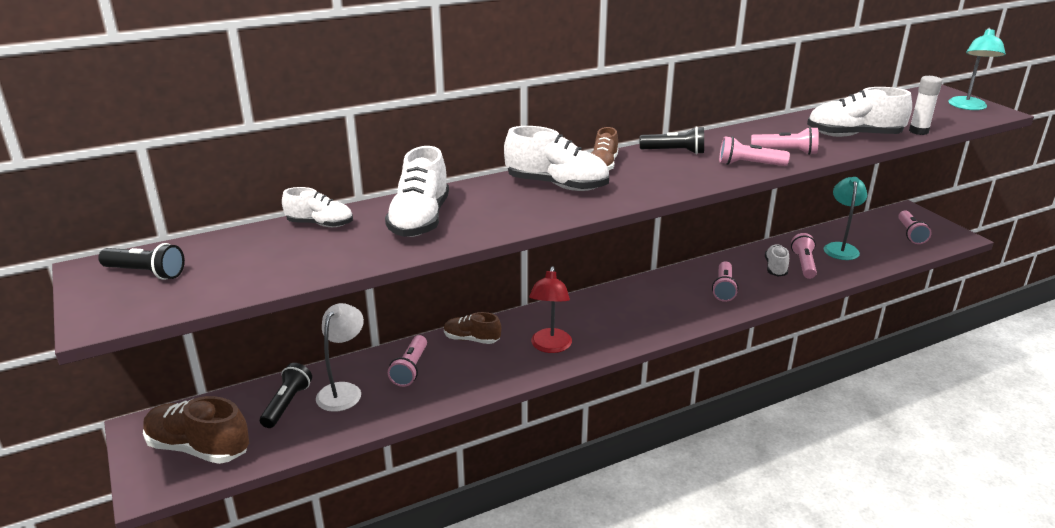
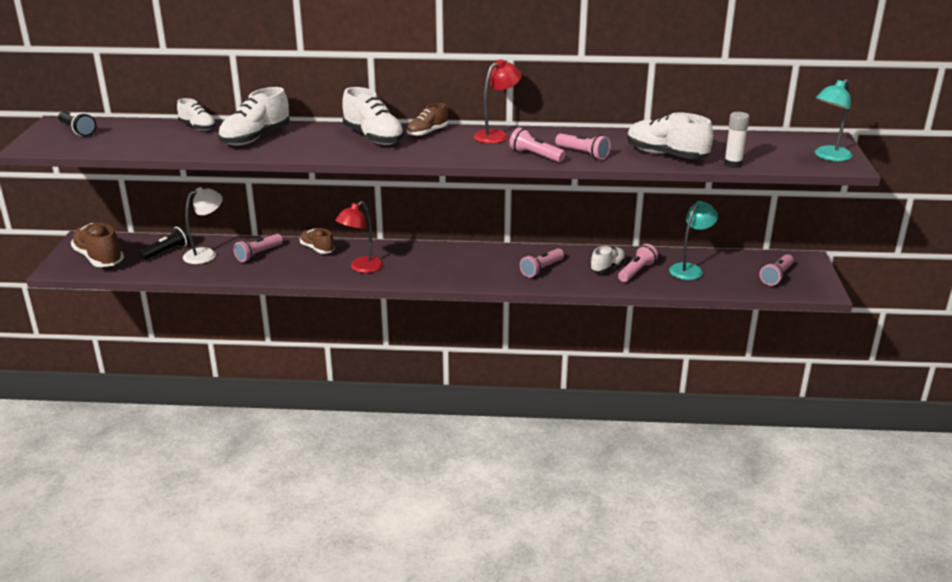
camera: 30 degrees right, 0 degrees up
(674, 152) = (496, 135): black flashlight -> red lamp

